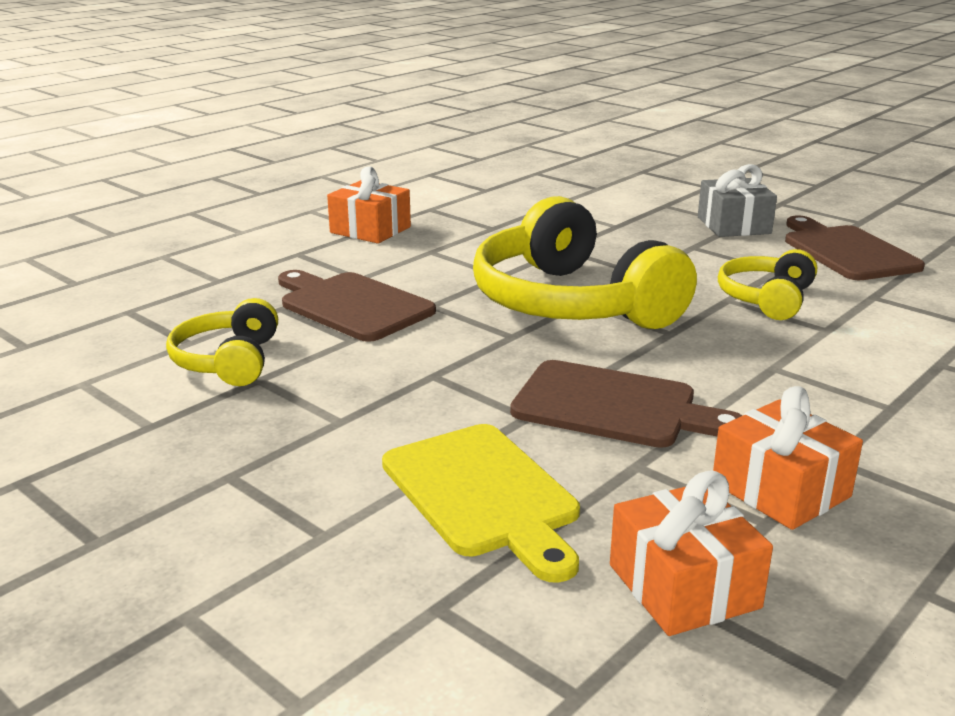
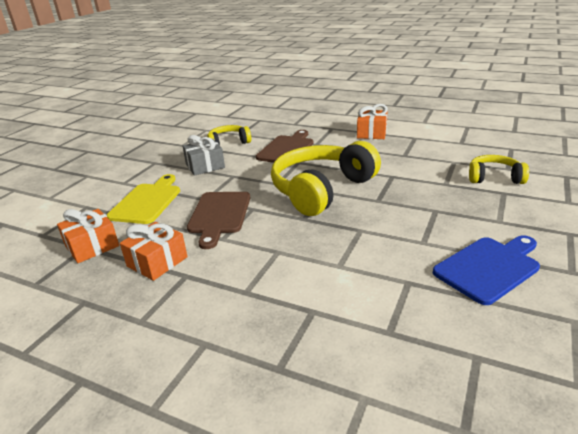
camera: 75 degrees right, 5 degrees up
(483, 495) = (147, 201): yellow cutting board -> yellow cutting board turned 150 degrees clockwise
(733, 225) = (492, 219): grey gift -> grey gift (205, 166)
(767, 299) = (370, 242): yellow headphones -> yellow headphones (494, 178)
(846, 251) = (489, 267): brown cutting board -> blue cutting board

